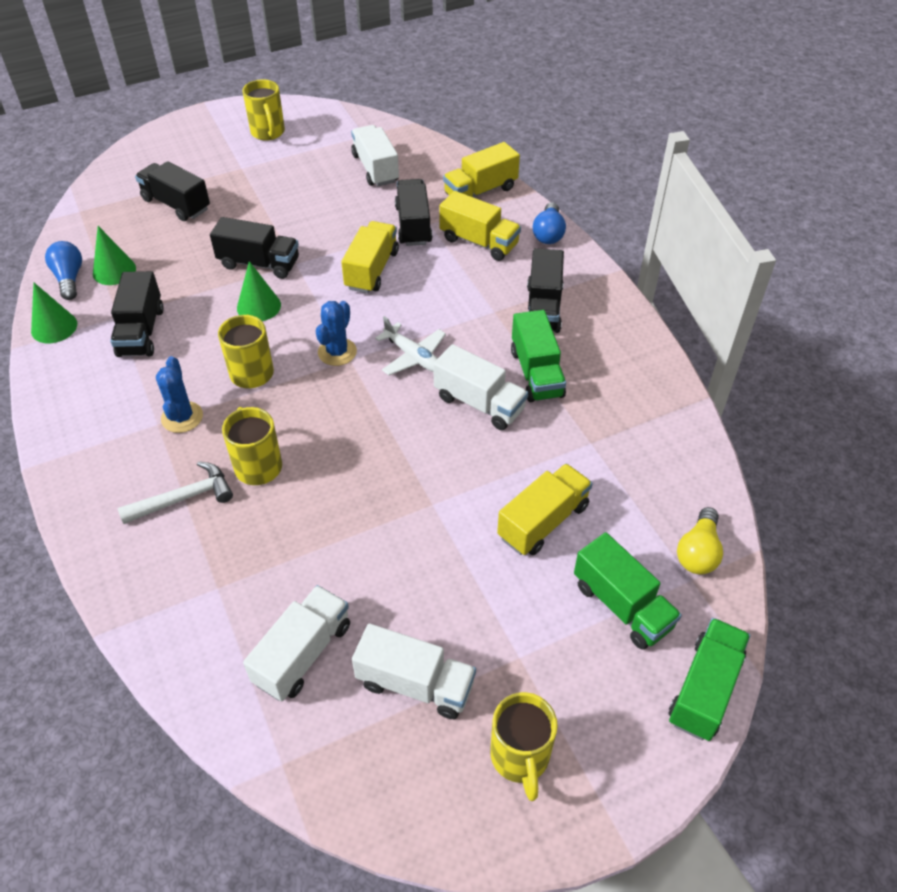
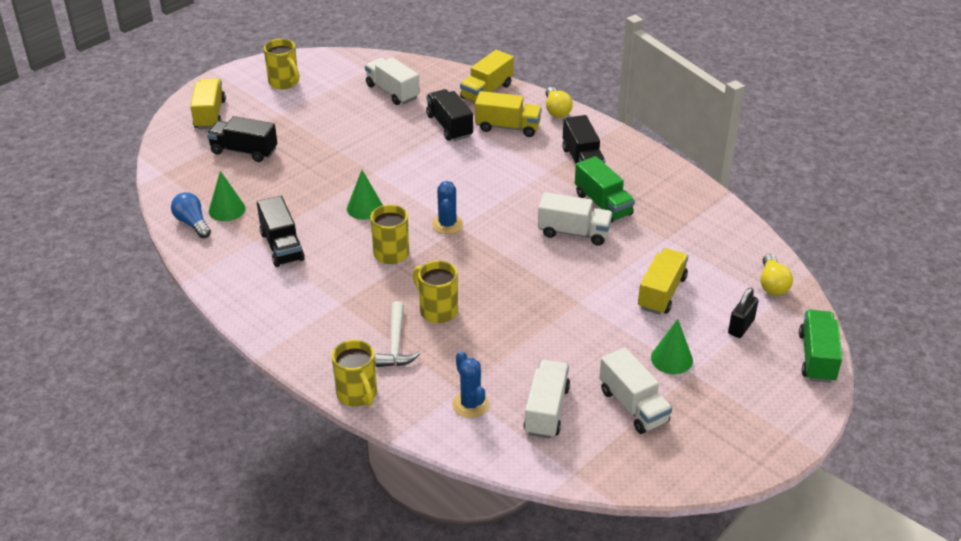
camera: 20 degrees left, 10 degrees down
(54, 327) = (206, 259): green cone -> green cone (671, 359)
(182, 417) = (357, 294): blue cactus -> blue cactus (470, 404)
(184, 498) = (396, 344): white hammer -> white hammer turned 135 degrees clockwise
(259, 263) = (344, 179): black truck -> none
(372, 270) = (437, 164): yellow truck -> yellow truck (210, 114)
(413, 356) = (507, 214): white plane -> none
(415, 684) = (633, 406): white truck -> white truck turned 60 degrees clockwise
(520, 757) = (724, 425): yellow mug -> yellow mug (357, 394)
(548, 233) = (556, 110): blue light bulb -> yellow light bulb
(622, 605) = (741, 327): green truck -> black padlock

